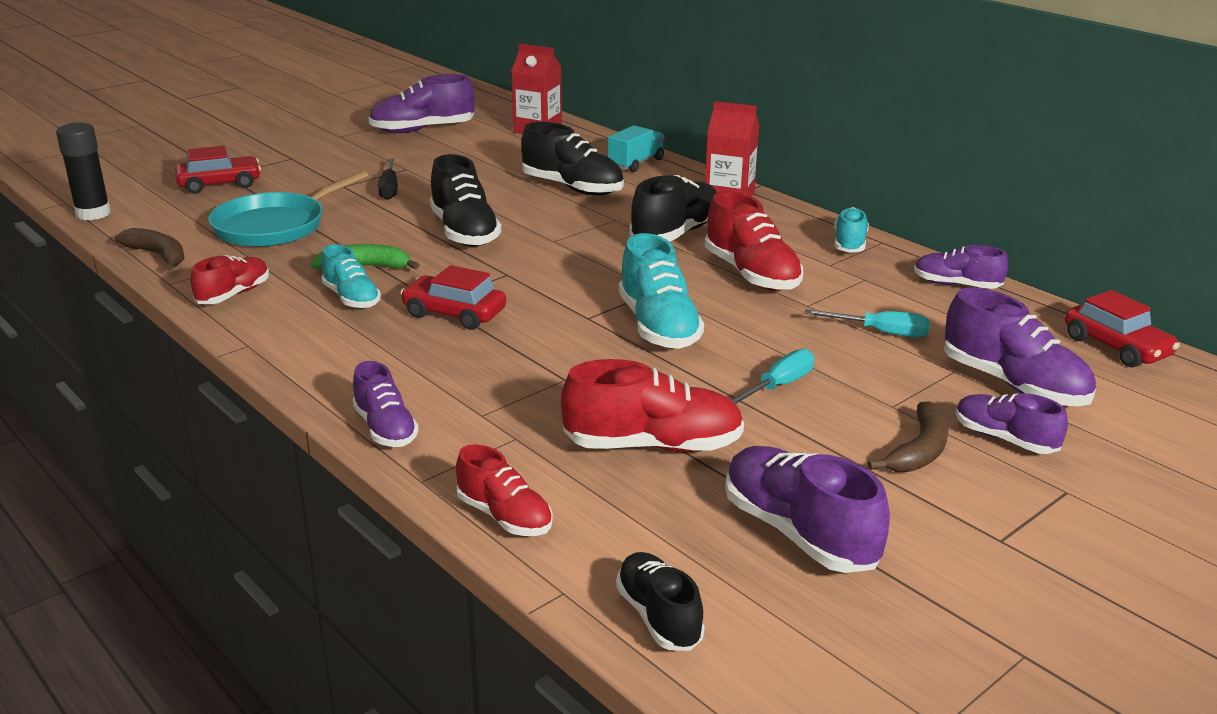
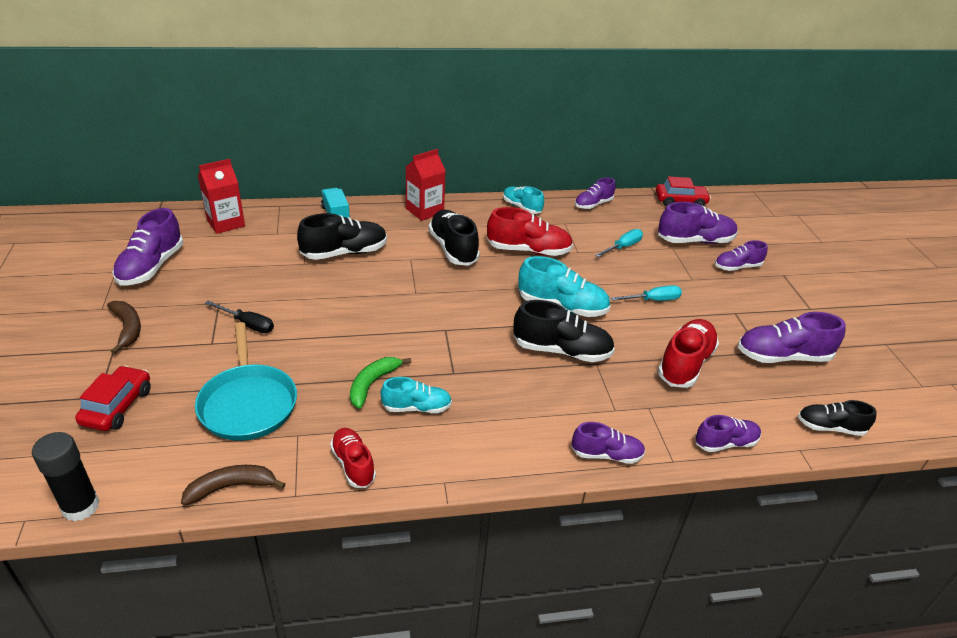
camera: 60 degrees left, 10 degrees up
(454, 314) = (481, 372): red car -> none
(464, 232) = (363, 321): black shoe -> black shoe (561, 351)
(504, 516) = (725, 443): red shoe -> purple shoe
(778, 386) = (653, 300): turquoise screwdriver -> turquoise screwdriver turned 90 degrees clockwise
(919, 451) = (734, 292): brown banana -> brown banana (127, 328)

